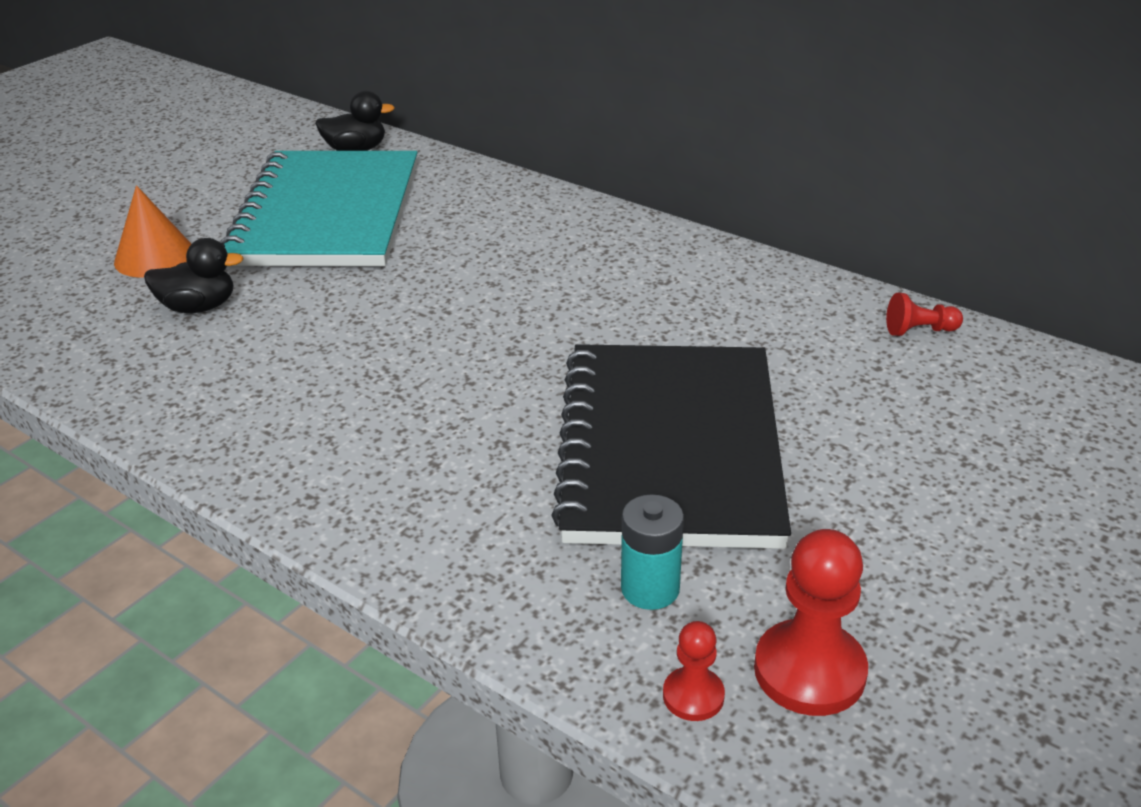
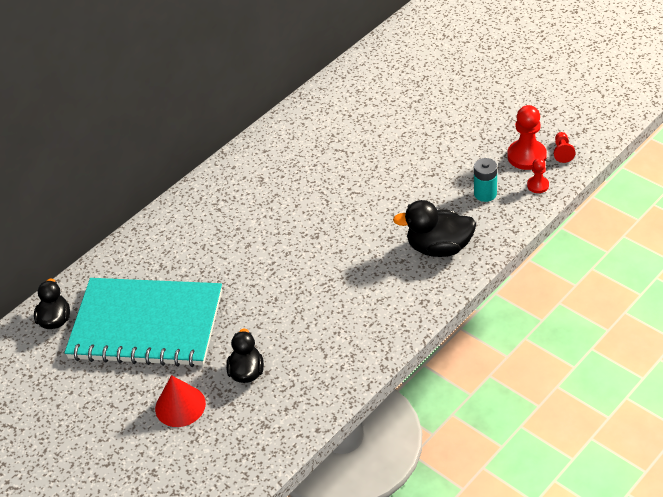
camera: 80 degrees left, 10 degrees up
(155, 257) = (180, 406): orange cone -> red cone
(467, 515) = (439, 248): none -> black duck
(670, 448) = (400, 183): black notebook -> none
(919, 331) = (323, 98): red pawn -> red pawn (562, 152)

